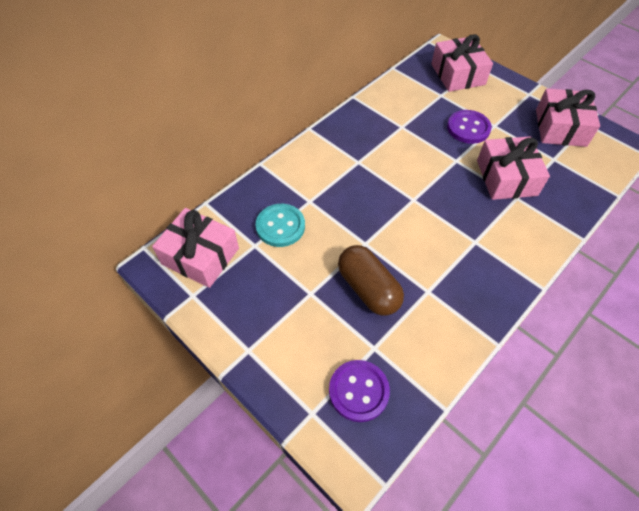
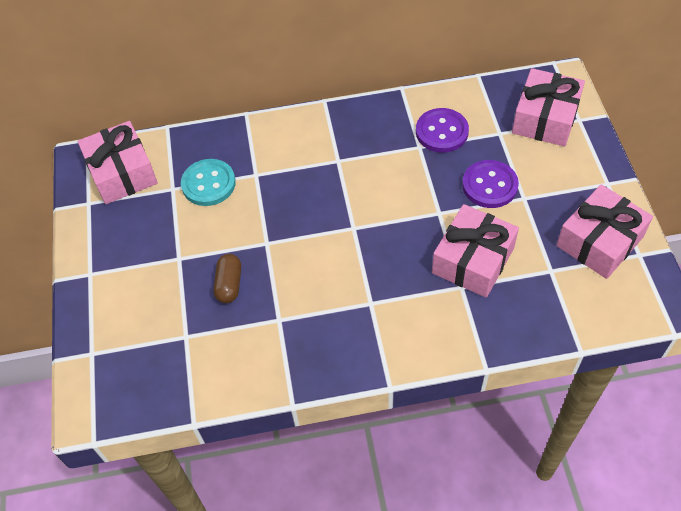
camera: 40 degrees right, 0 degrees up
(358, 391) = (140, 361): purple button -> purple button (441, 132)
(368, 288) = (229, 284): brown capsule -> brown capsule, size x0.60

